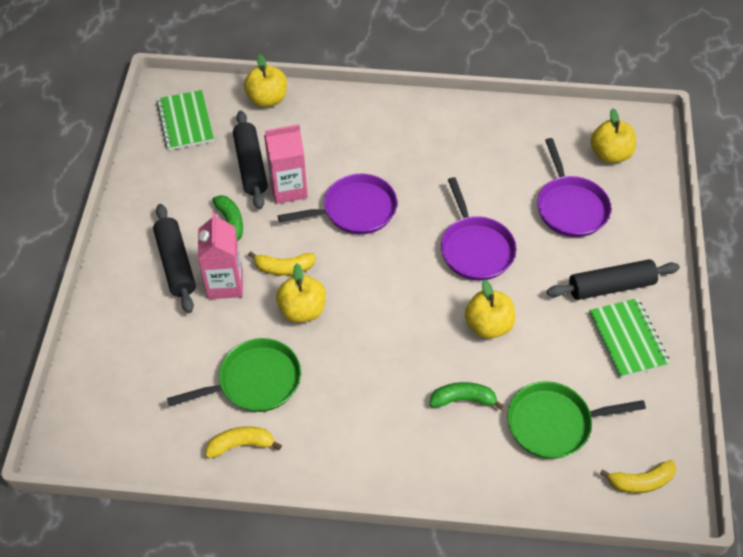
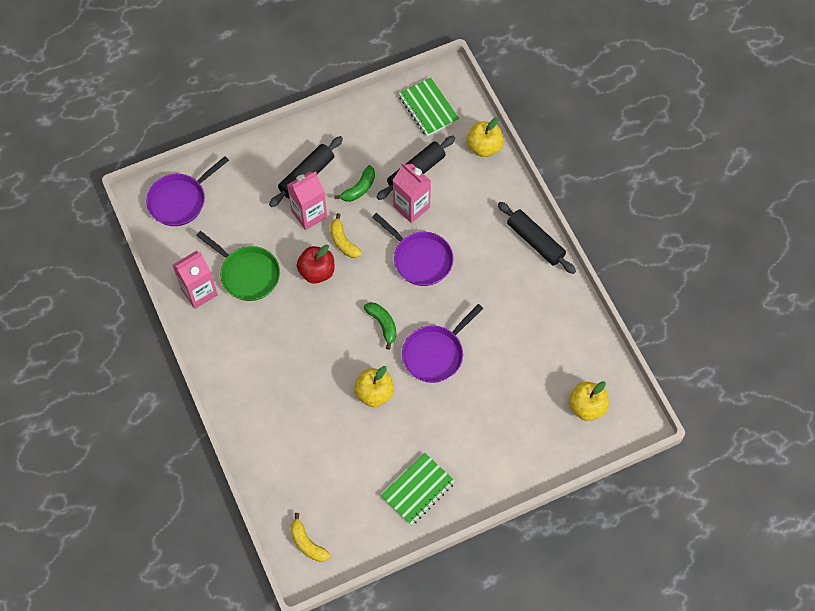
camera: 60 degrees right, 10 degrees up
(185, 122) = (428, 108): green notebook -> green notebook turned 75 degrees counterclockwise
(241, 445) = (199, 292): yellow banana -> pink carton
(302, 310) = (317, 271): yellow apple -> red apple
(463, 399) = (306, 405): green banana -> green banana (383, 324)
(554, 423) = (320, 470): green pan -> none
(570, 207) = (515, 400): purple pan -> purple pan (180, 200)
(611, 286) = (458, 459): black rolling pin -> black rolling pin (535, 241)

